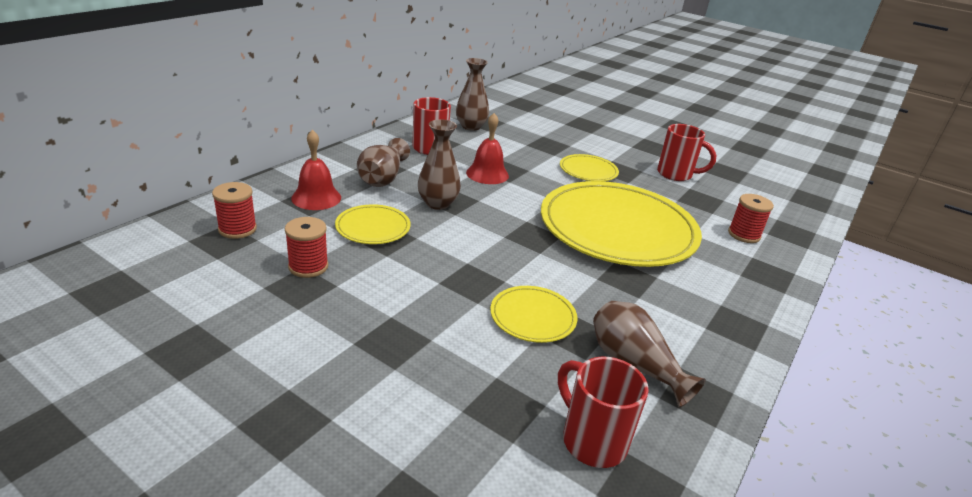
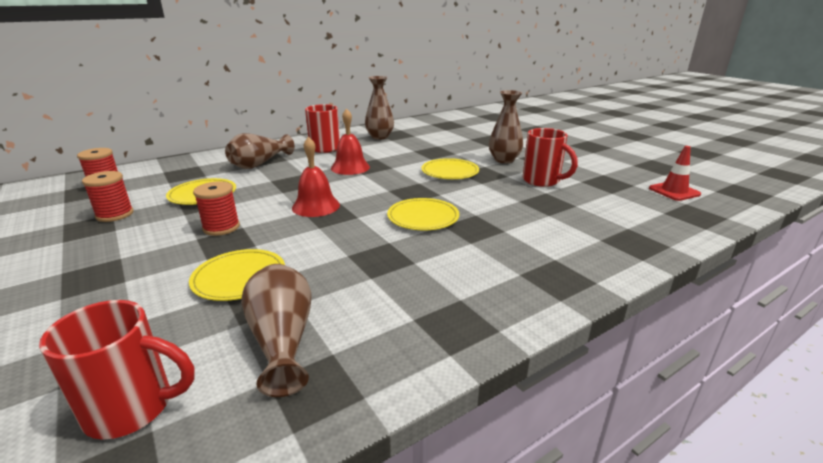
camera: 25 degrees right, 5 degrees down
(316, 197) = (190, 172): red bell -> red bell (316, 206)
(438, 203) = (278, 183): brown vase -> brown vase (504, 160)
(592, 440) = (133, 408): red mug -> red mug turned 105 degrees clockwise
(617, 228) = (423, 217): yellow plate -> yellow plate, size x0.44
(744, 235) = (566, 238): red spool -> red spool (221, 227)
(781, 176) = (674, 191): none -> red traffic cone

